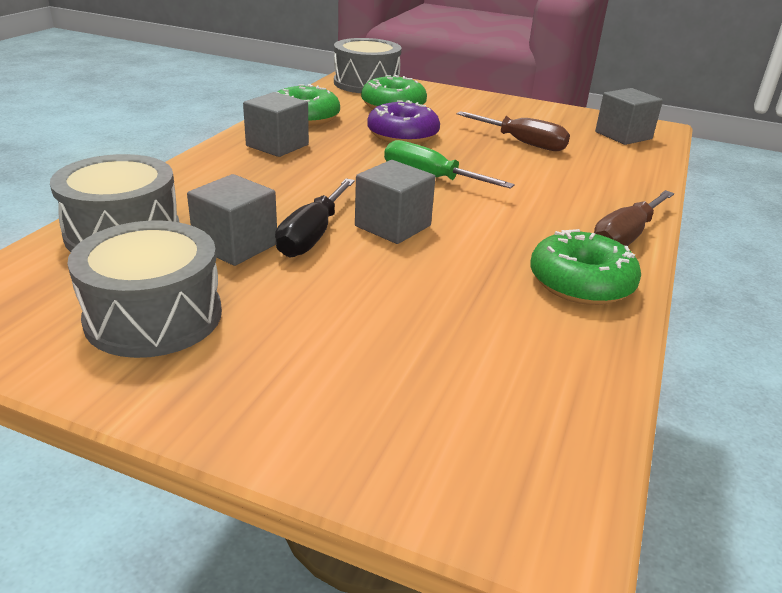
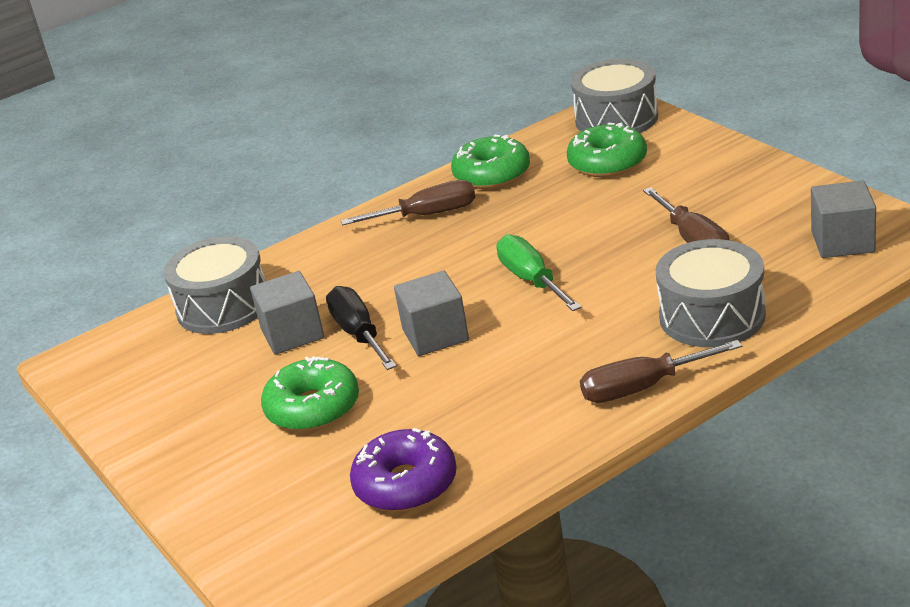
camera: 40 degrees right, 0 degrees up
(154, 316) = (189, 389): grey drum -> grey drum (712, 316)
(277, 145) = (427, 215): grey cube -> brown screwdriver
(312, 235) = (359, 334): black screwdriver -> black screwdriver turned 105 degrees clockwise
(402, 135) = (569, 213): purple donut -> purple donut (406, 484)
(581, 283) = (532, 429): green donut -> green donut (313, 408)

